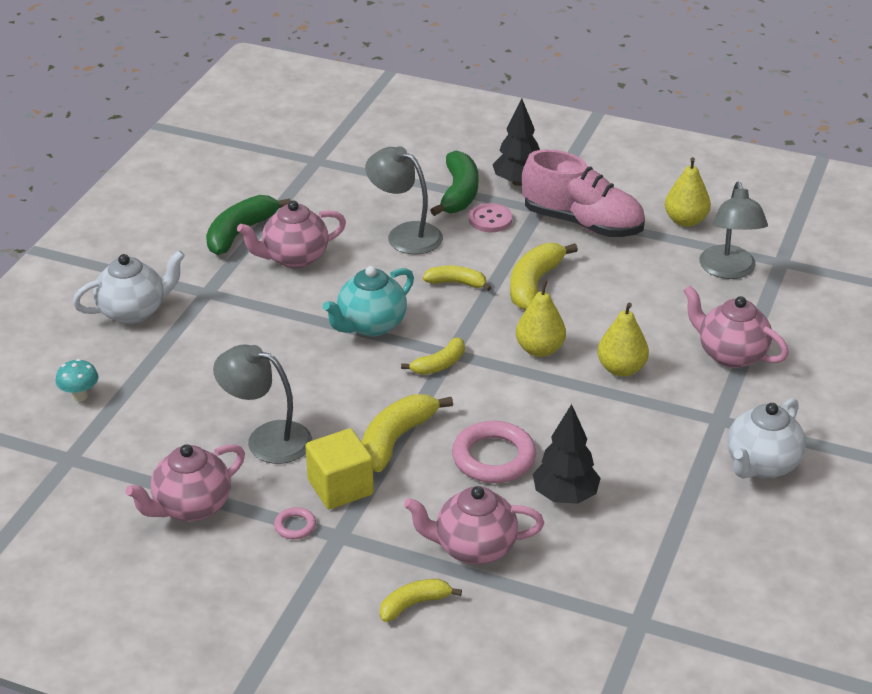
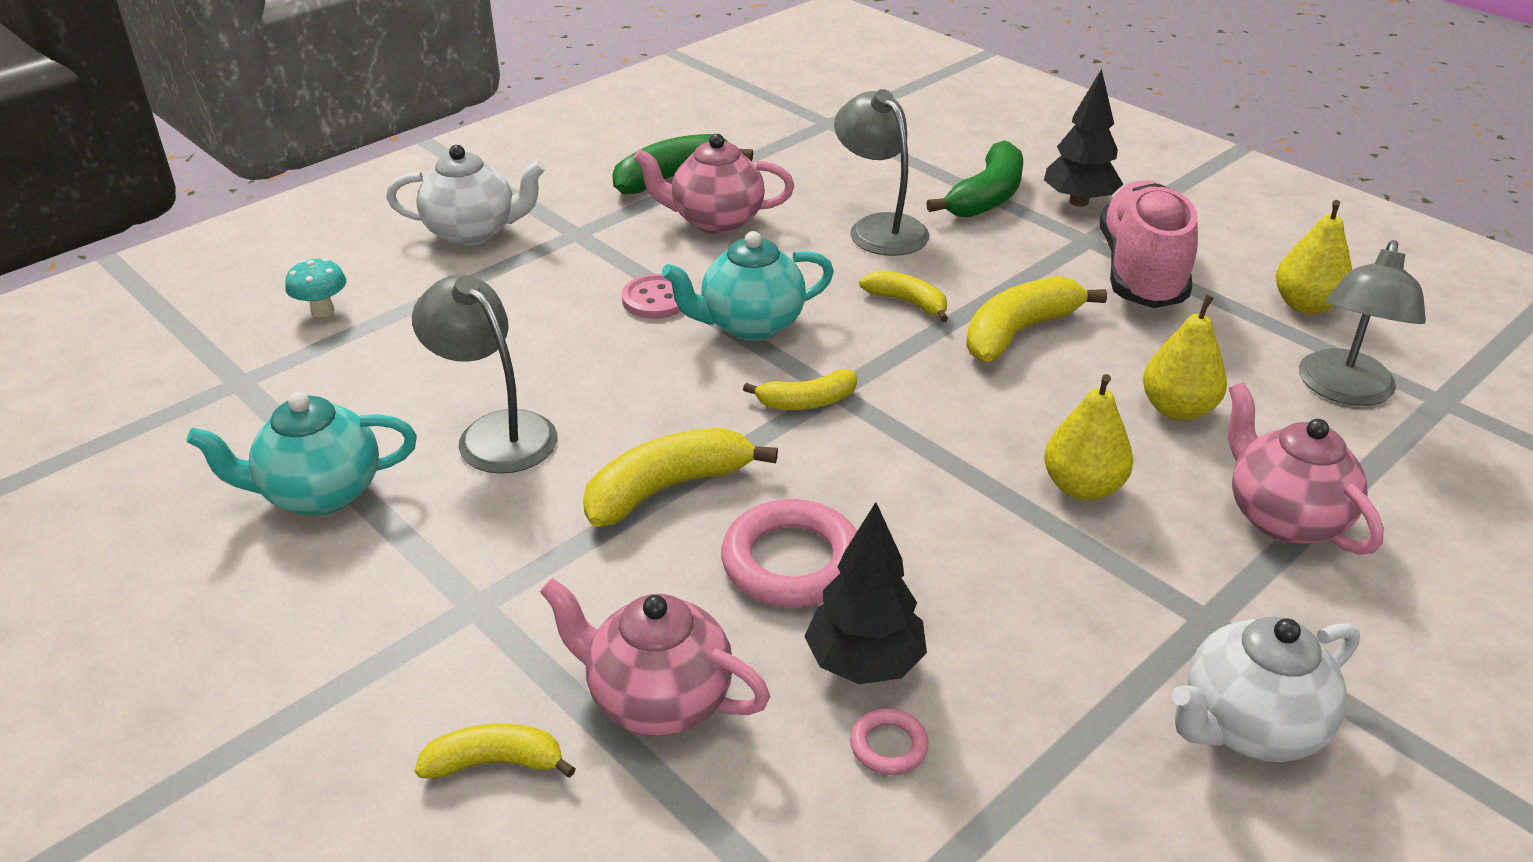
camera: 25 degrees right, 0 degrees up
(191, 507) = (320, 493): pink teapot -> turquoise teapot
(295, 526) = (428, 569): pink ring -> pink ring (888, 746)
(340, 487) = (536, 532): yellow cube -> none
(490, 219) = (1009, 237): pink button -> pink button (656, 299)
(540, 349) = (970, 423): yellow pear -> yellow pear (1177, 409)
(582, 223) = (1141, 272): pink shoe -> pink shoe turned 135 degrees counterclockwise

